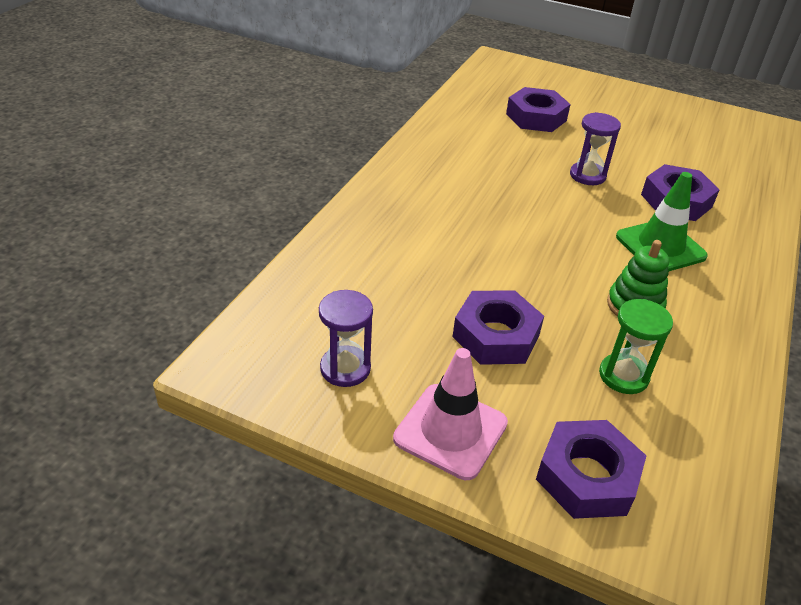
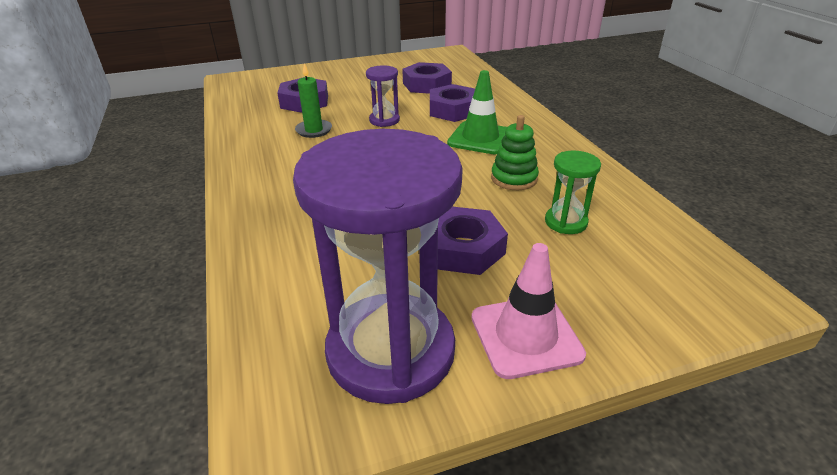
camera: 40 degrees left, 5 degrees down
(345, 368) = (391, 351): purple hourglass -> purple hourglass, size x2.30
(508, 152) = (314, 130): none -> green candle
(587, 476) = (636, 298): purple nut -> purple nut (426, 85)

